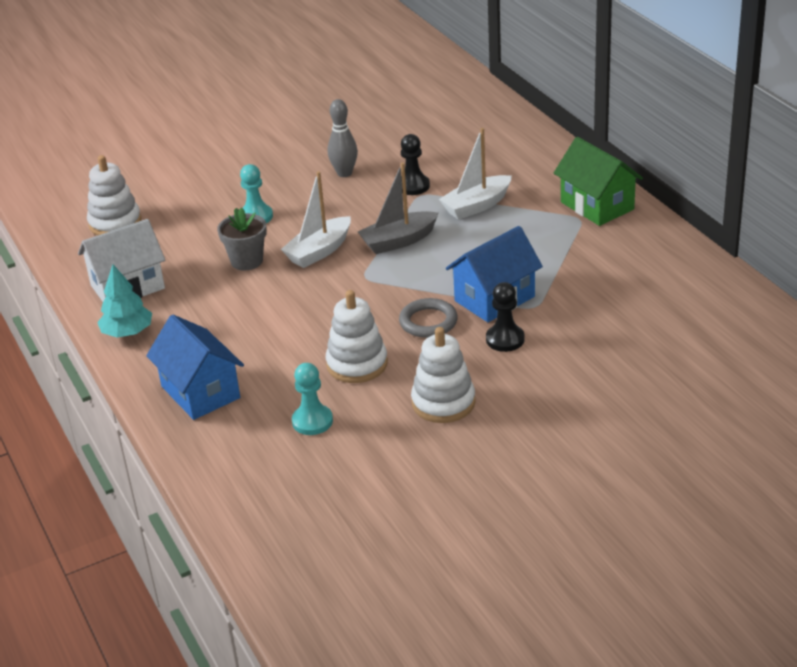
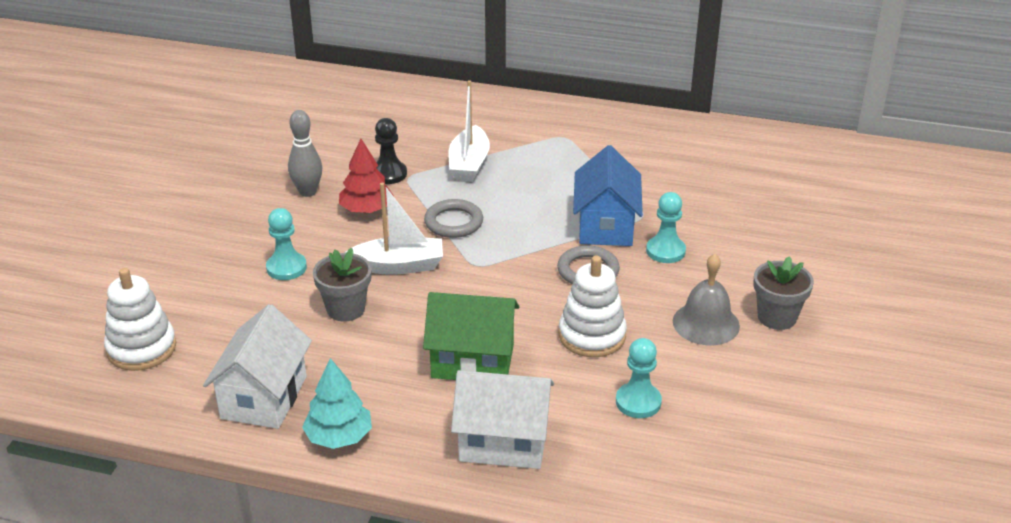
camera: 50 degrees left, 0 degrees up
(200, 392) = (503, 442): blue house -> white house
(319, 251) = (399, 266): white boat -> white boat turned 90 degrees counterclockwise
(360, 204) = (366, 210): none -> red tree
(398, 241) = (453, 222): grey boat -> grey ring
(443, 402) = (706, 323): white stacking toy -> grey bell
(500, 430) = (777, 317): none -> grey flower pot
(505, 339) = (665, 251): black pawn -> turquoise pawn
(597, 206) = (559, 121): green house -> green house (472, 361)

